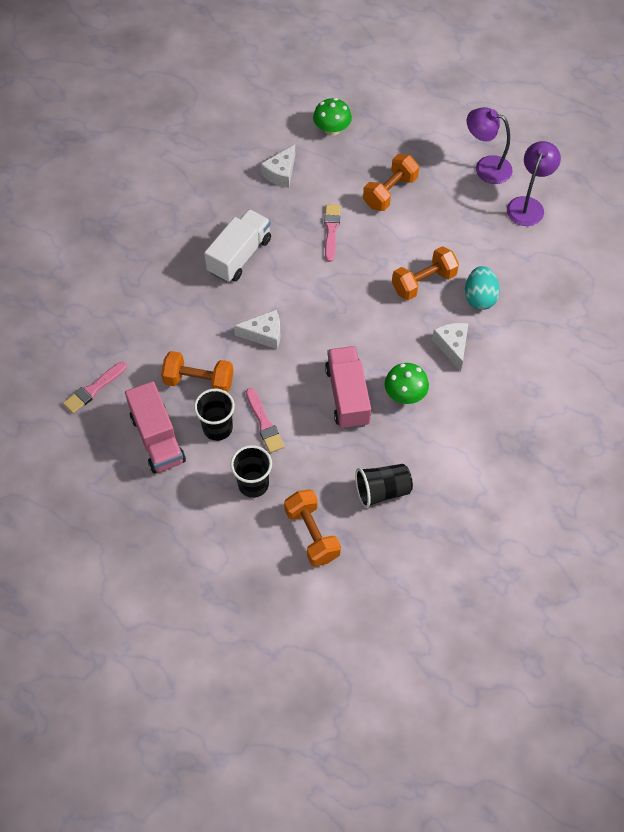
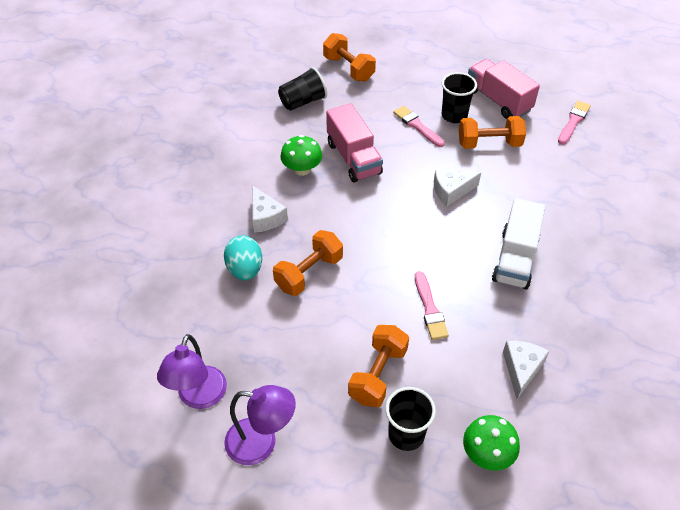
camera: 165 degrees right, 10 degrees down
(253, 484) = (406, 87): black cup -> black cup (406, 434)

